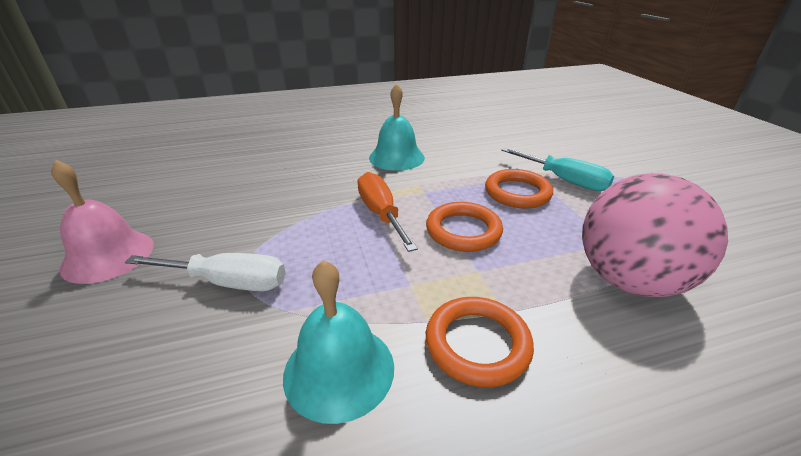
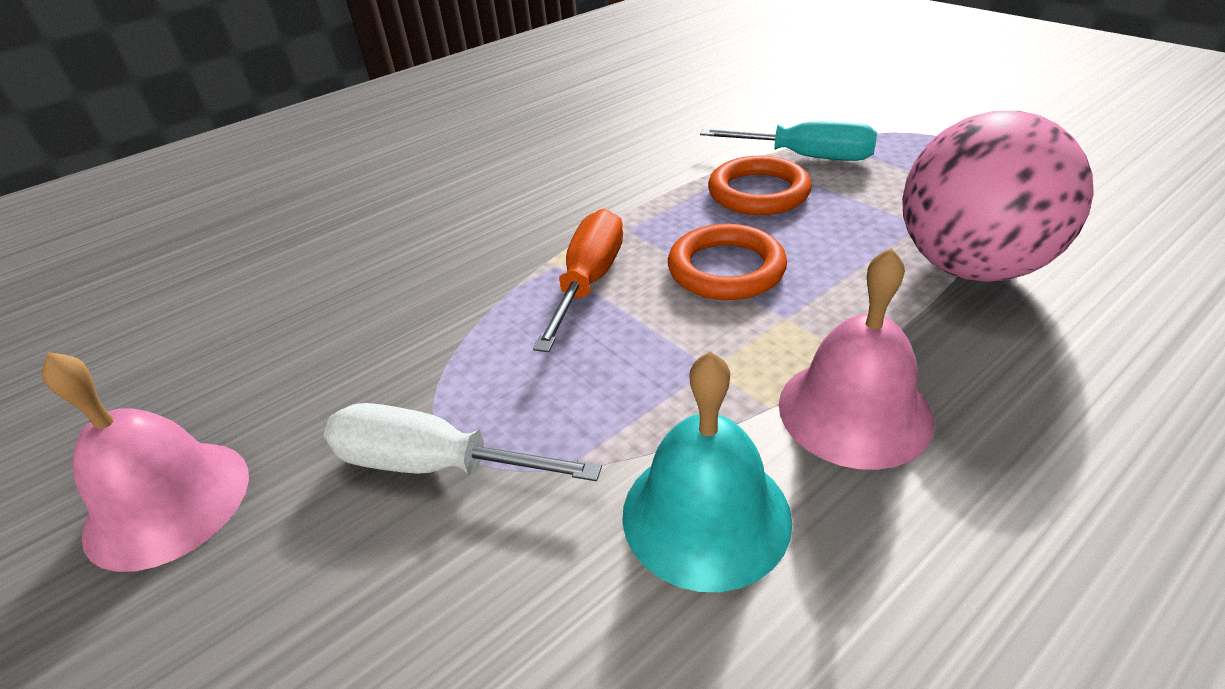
camera: 20 degrees left, 5 degrees up
(228, 282) = (433, 464): white screwdriver -> white screwdriver turned 150 degrees counterclockwise
(381, 214) = (589, 281): orange screwdriver -> orange screwdriver turned 60 degrees clockwise
(396, 157) = (543, 188): turquoise bell -> none
(477, 344) = (854, 411): orange ring -> pink bell

